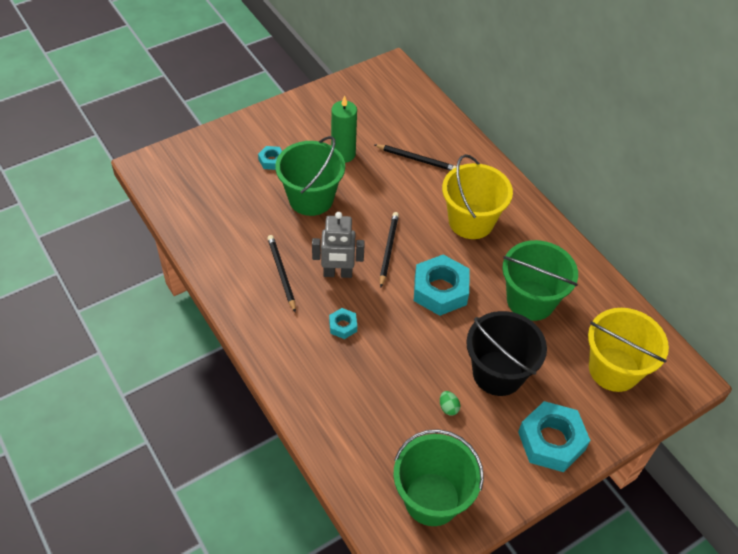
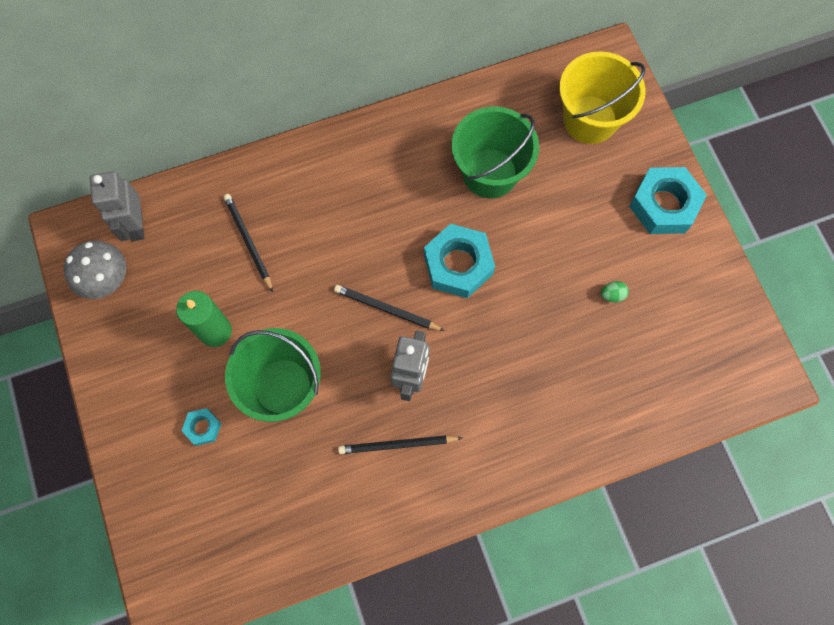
camera: 75 degrees left, 20 degrees up
(343, 326) = (488, 385): turquoise nut -> none
(365, 92) = (106, 279): none -> grey mushroom
(409, 98) = (136, 225): none -> grey robot
(417, 159) = (248, 242): black pencil -> black pencil turned 60 degrees counterclockwise
(432, 499) = (714, 338): green bucket -> none
(471, 221) = (364, 204): yellow bucket -> none
(498, 373) = (577, 233): black bucket -> none

